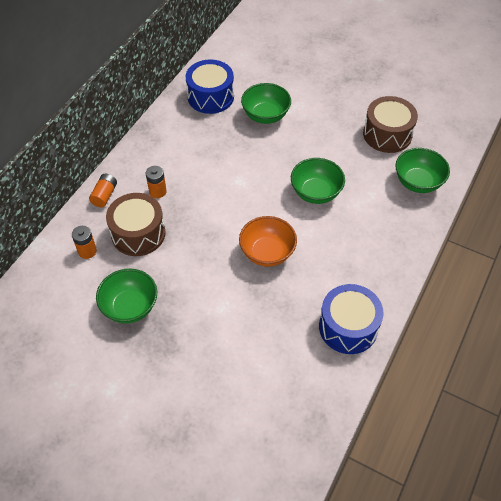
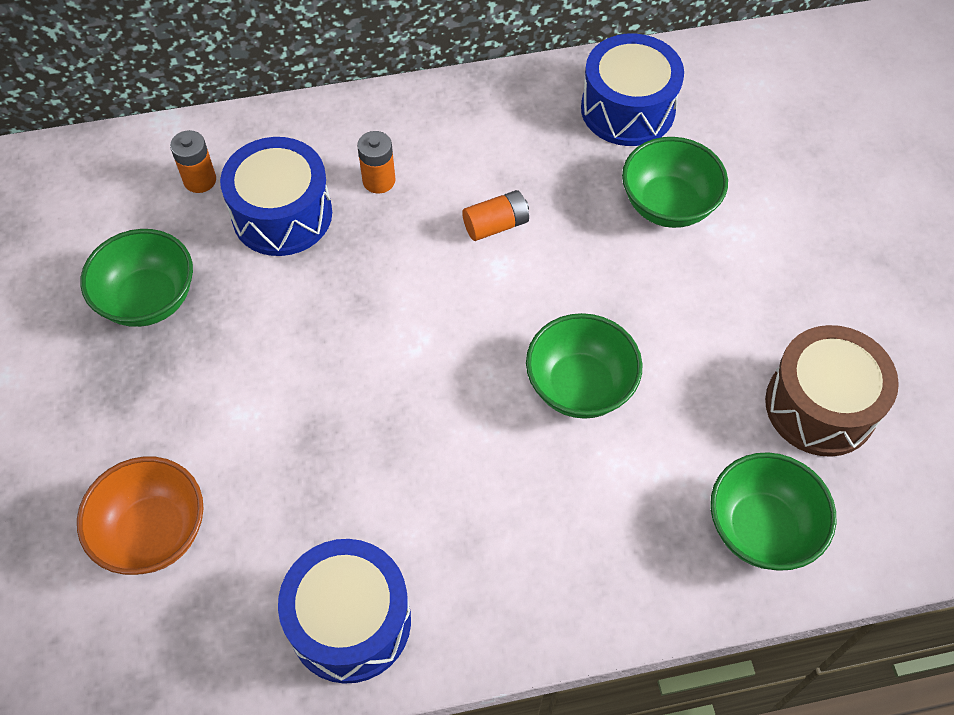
camera: 50 degrees right, 5 degrees up
(104, 195) = (313, 126): orange battery -> orange battery (496, 225)
(138, 233) = (282, 214): brown drum -> blue drum
(267, 253) = (395, 402): orange bowl -> orange bowl (153, 532)

